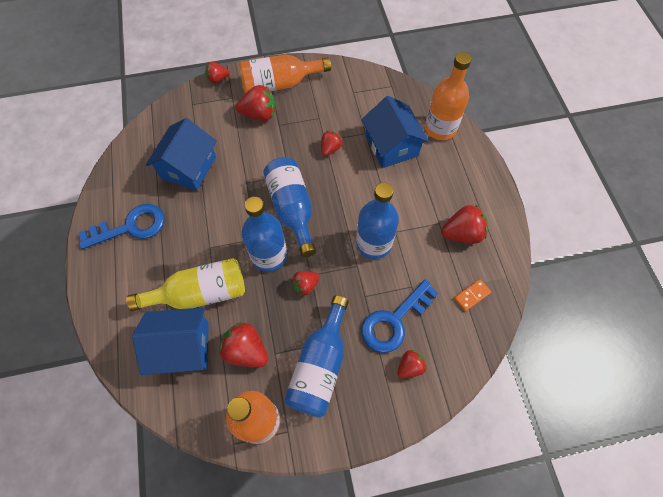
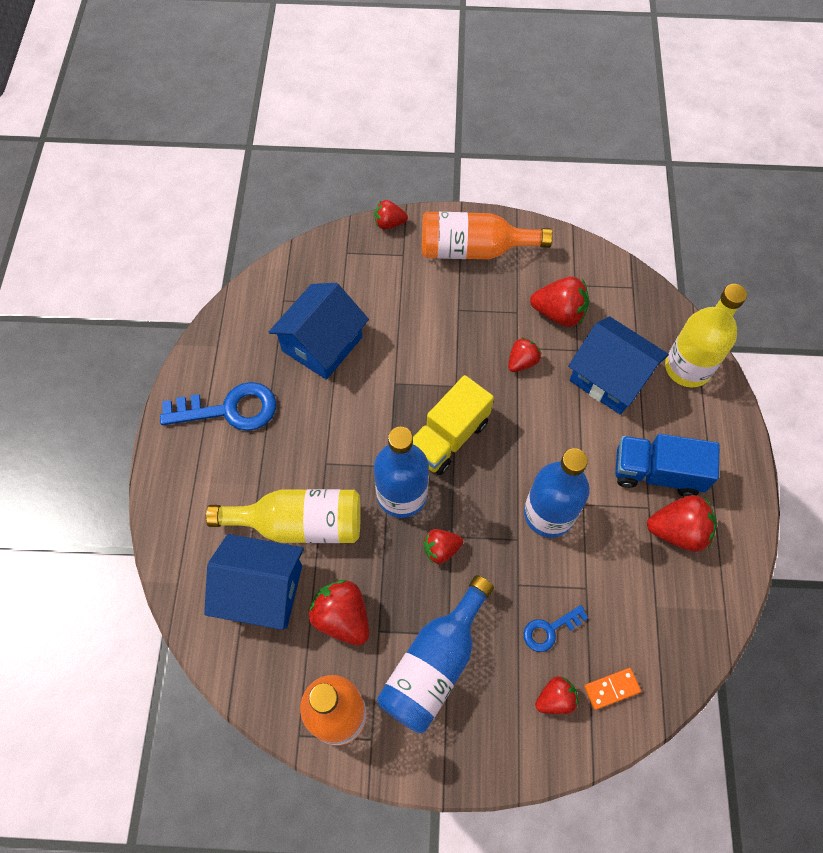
camera: 15 degrees right, 0 degrees up
(259, 114) = (435, 288): red strawberry -> red strawberry (559, 313)
(292, 209) = (448, 437): blue bottle -> yellow truck
(391, 145) = (610, 377): blue house -> blue house turned 45 degrees counterclockwise
(394, 321) = (549, 630): blue key -> blue key, size x0.54
(438, 199) = (657, 473): none -> blue truck
(440, 128) = (687, 368): orange bottle -> yellow bottle
(471, 295) = (667, 623): orange domino -> orange domino (611, 688)

